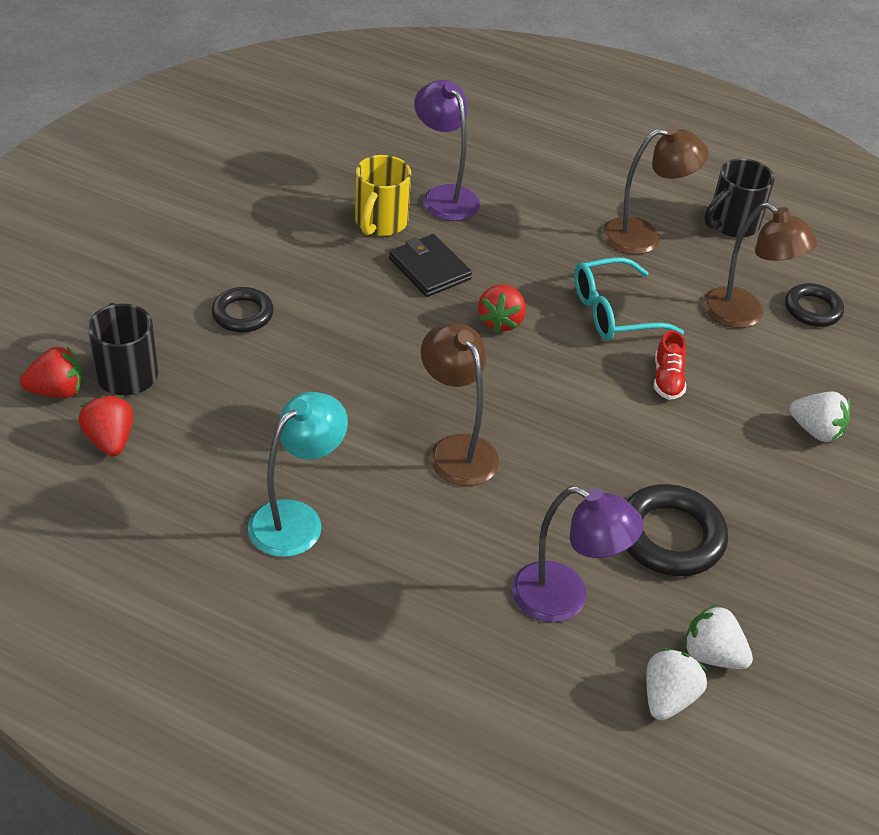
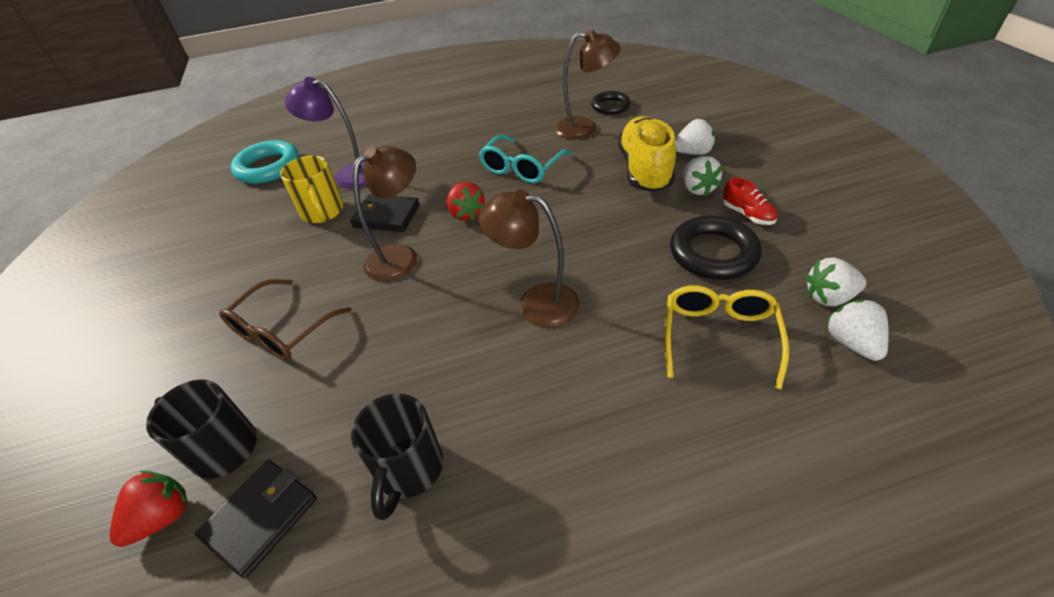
camera: 35 degrees left, 0 degrees up
(110, 440) = (261, 517): red strawberry -> black wallet
(242, 314) = (282, 330): black ring -> brown glasses
(297, 519) = (491, 442): turquoise lamp -> none
(383, 133) = (268, 167): none -> turquoise ring
(564, 599) = (719, 336): purple lamp -> yellow glasses
(643, 236) = (487, 126): brown lamp -> brown lamp (400, 256)
(667, 379) = (594, 179): red shoe -> red shoe (747, 214)
(731, 224) = (522, 96): black mug -> black mug (408, 470)
(734, 409) = (644, 170): none -> yellow shoe
(757, 469) = (697, 188): none -> white strawberry

